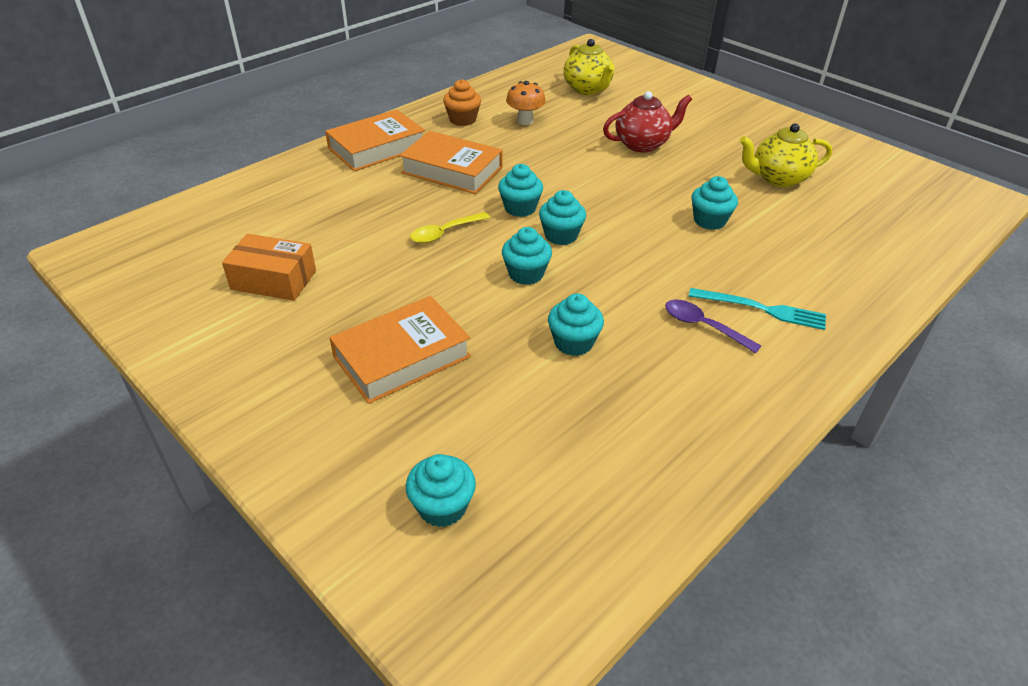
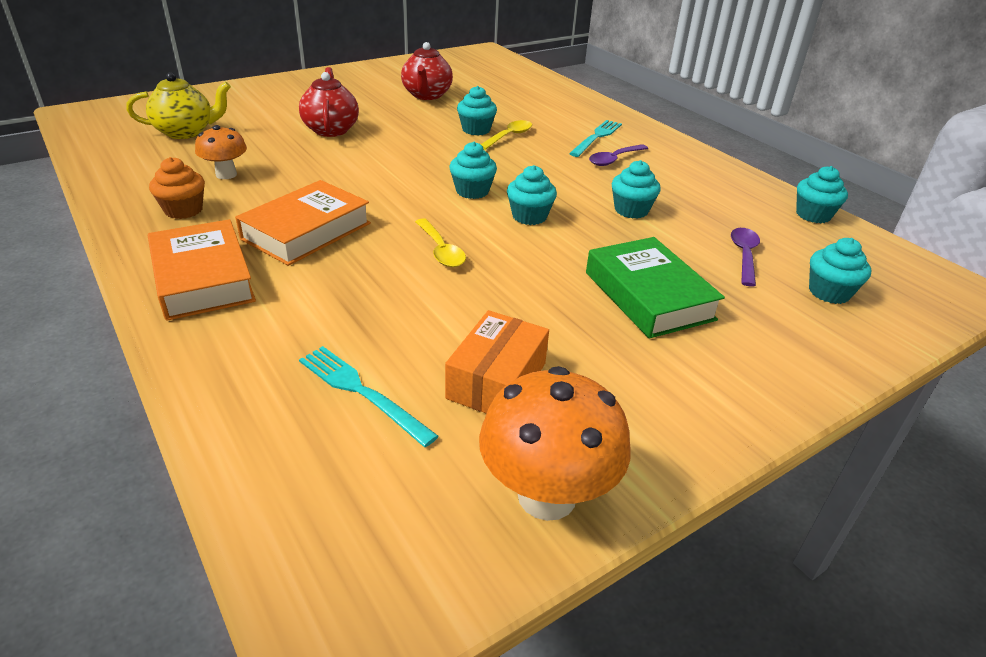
camera: 80 degrees left, 5 degrees down
(160, 311) = (546, 496): none -> orange mushroom
(261, 228) = (362, 392): none -> turquoise fork
(402, 356) = (648, 296): orange book -> green book
(504, 434) = (744, 255): none -> purple spoon
(520, 208) = (413, 203): turquoise cupcake -> turquoise cupcake (813, 215)
(709, 244) = (509, 136): none -> yellow spoon
(778, 179) = (427, 95): yellow teapot -> red teapot

